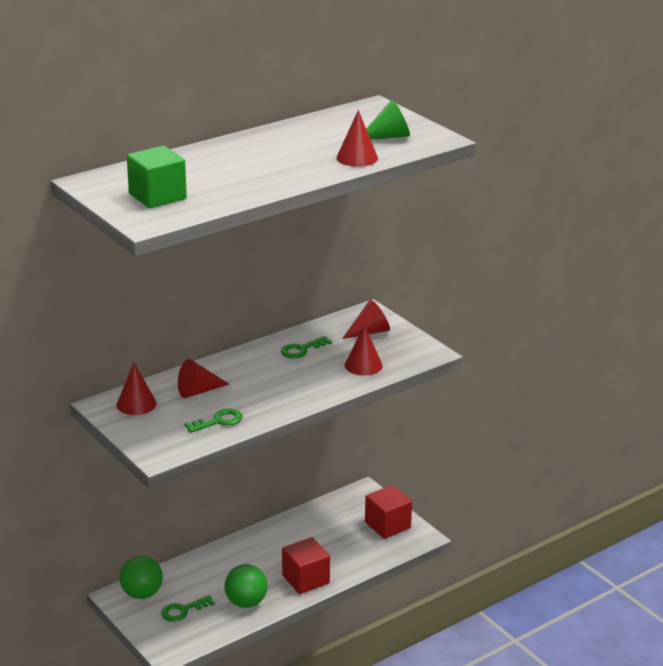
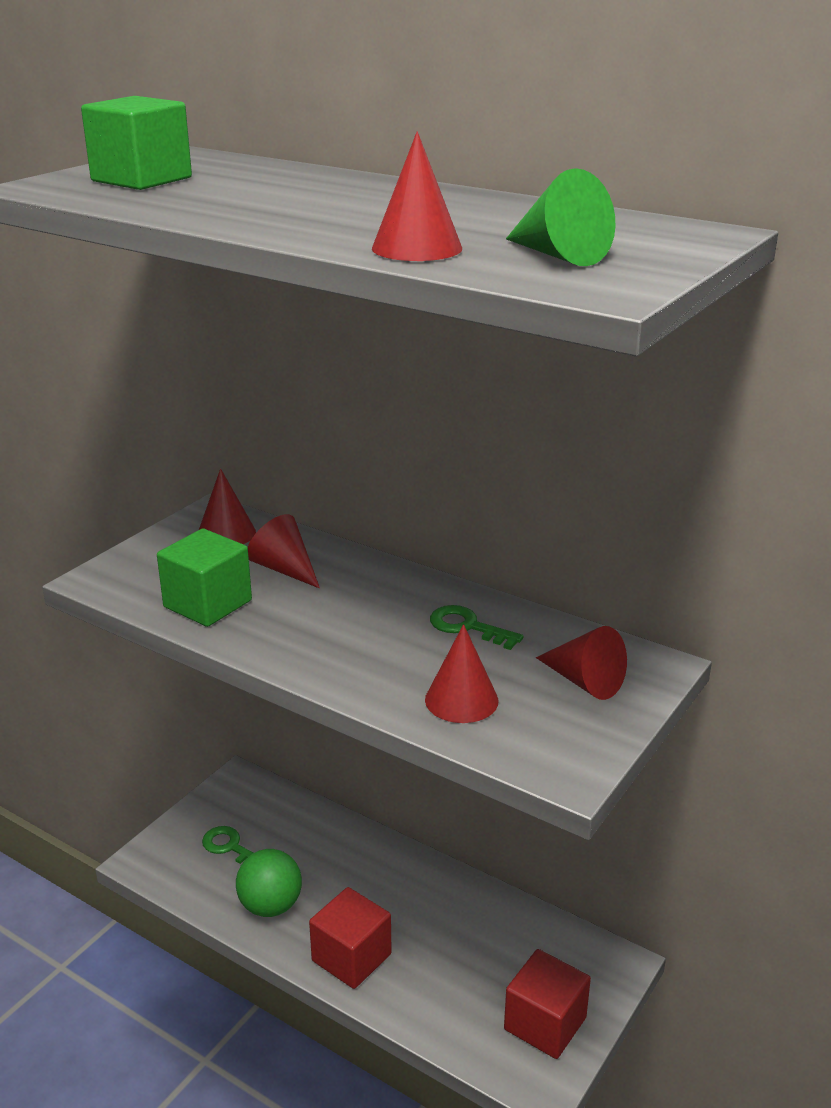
camera: 70 degrees right, 0 degrees up
(142, 594) = (251, 799): green ball -> none
(219, 421) = (208, 604): green key -> green cube

